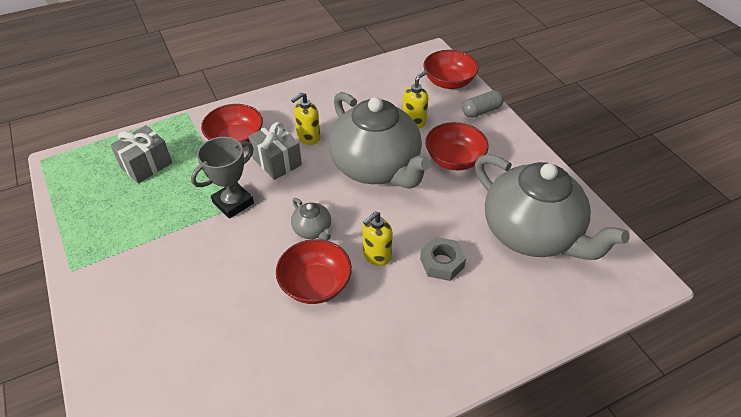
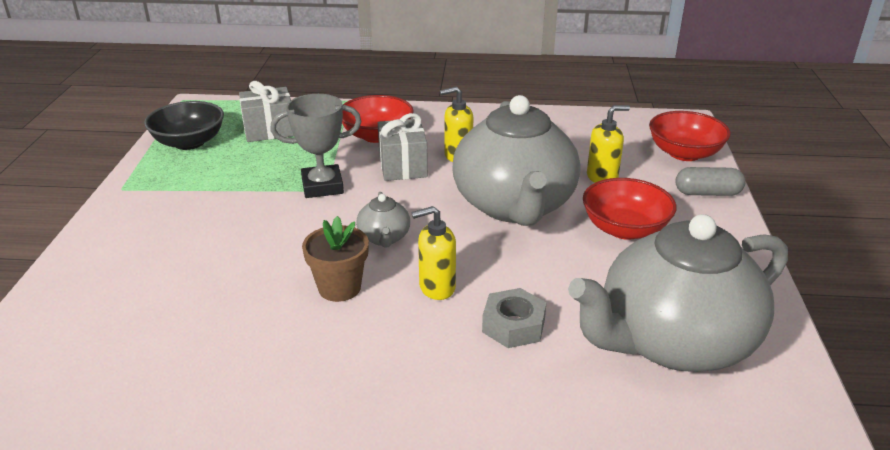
camera: 30 degrees right, 15 degrees down
(88, 202) = (189, 142): none -> black bowl
(315, 284) = (339, 288): red bowl -> brown flower pot
(532, 233) = (672, 342): grey teapot -> grey teapot turned 75 degrees clockwise

